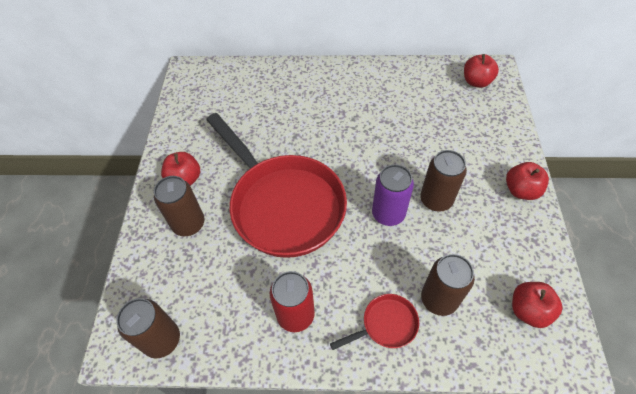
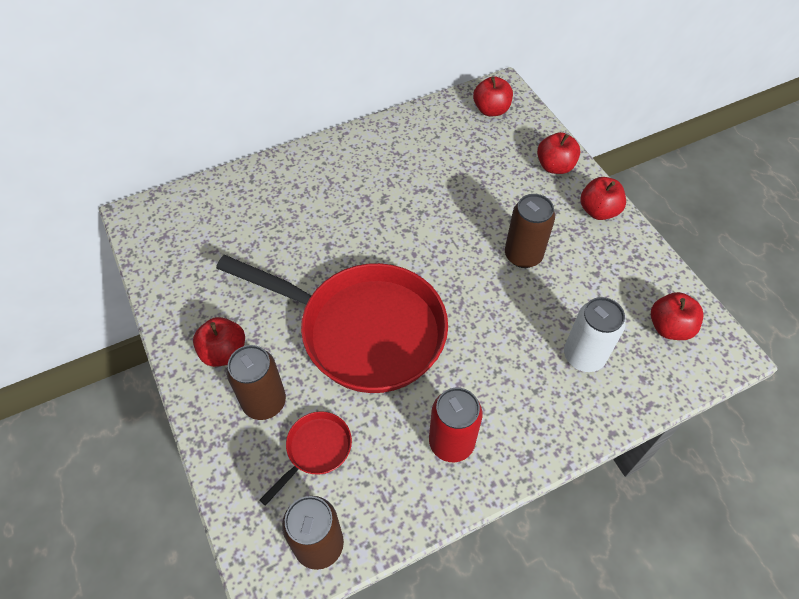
camera: 30 degrees left, 0 degrees up
(386, 324) = (548, 406): red pan -> red pan (316, 450)
(388, 214) = (483, 291): purple can -> none
(439, 299) = (583, 356): brown can -> white can
(504, 142) = (555, 166): none -> red apple

